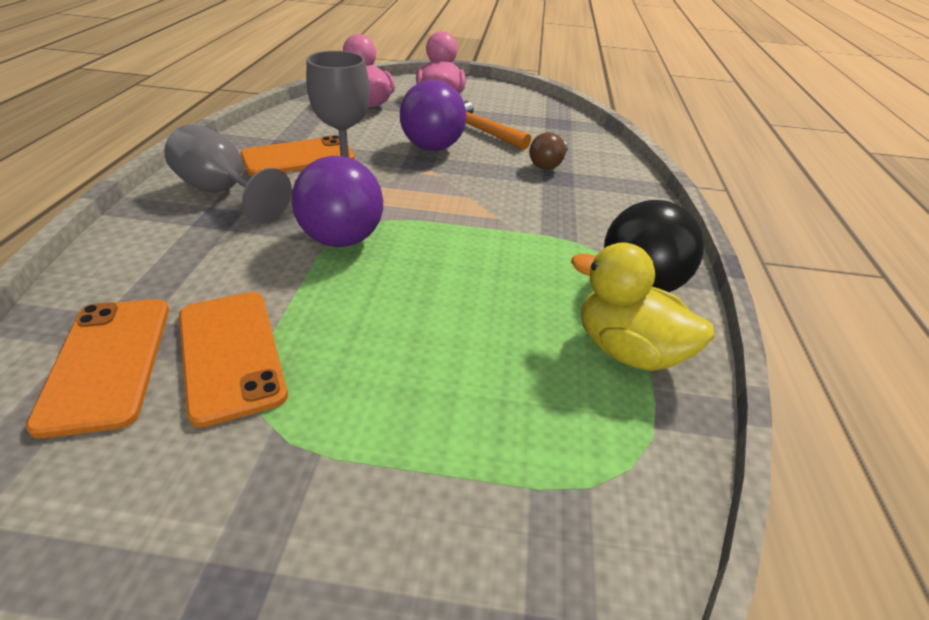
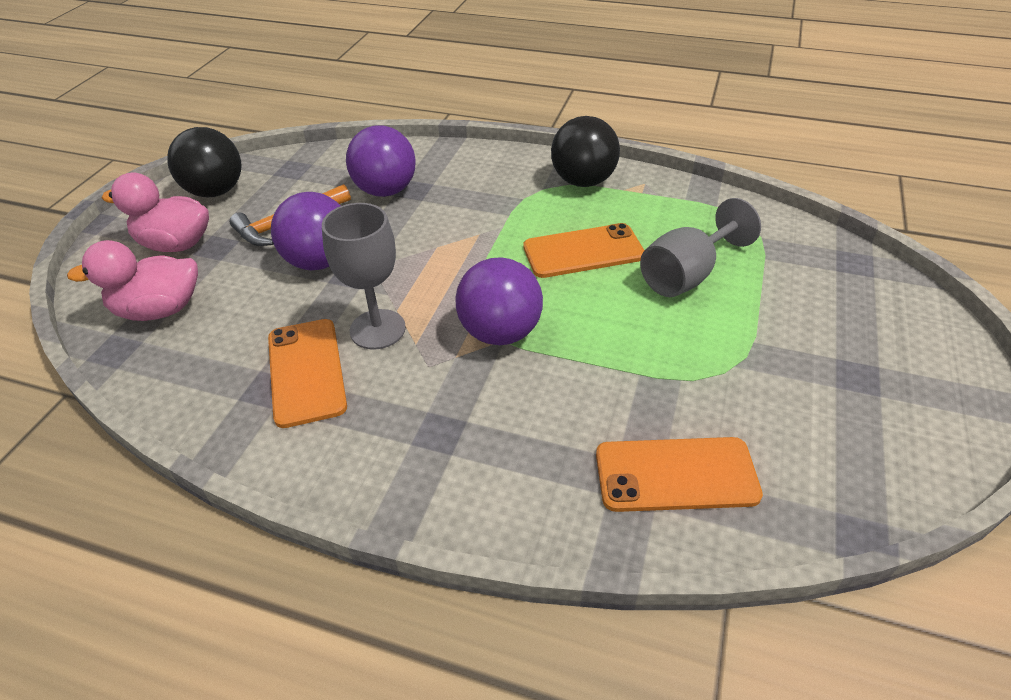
camera: 75 degrees left, 5 degrees up
(224, 192) = (381, 433): grey goblet -> grey goblet (686, 275)
(231, 354) = (662, 395): orange phone -> orange phone (583, 251)
(510, 101) = (216, 191): none -> black ball
(548, 164) = (386, 191): brown light bulb -> purple ball
(627, 350) = (652, 201): yellow duck -> none

